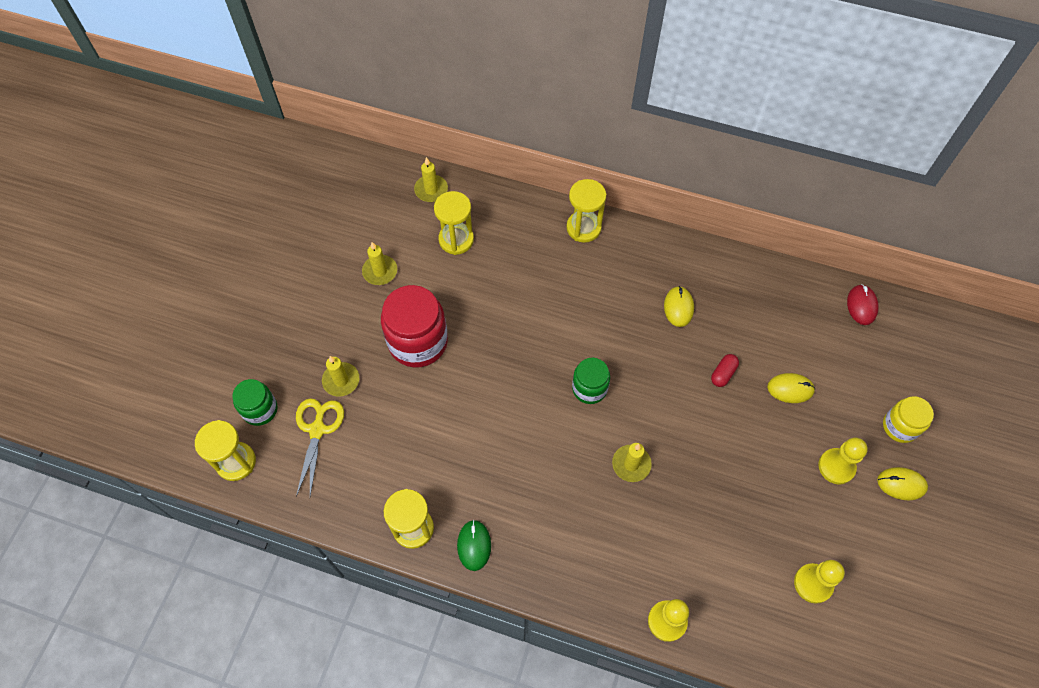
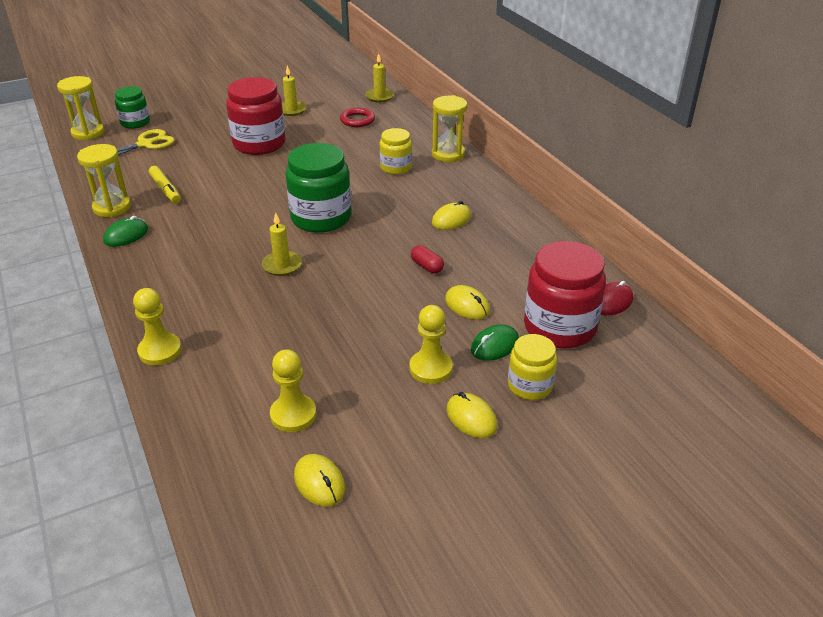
camera: 45 degrees right, 25 degrees down
(341, 380) = (192, 135): yellow candle -> none
(425, 467) = (165, 190): none -> yellow marker
(456, 240) = (357, 120): yellow hourglass -> red ring
(566, 279) = (396, 167): none -> yellow jar
(589, 388) = (321, 218): green jar -> green jar, size x1.74
(723, 374) = (427, 266): red capsule -> red capsule turned 60 degrees clockwise
(846, 410) = (494, 345): none -> green mouse
(860, 358) = (559, 327): none -> red jar
(888, 614) = (319, 482): none -> yellow mouse

